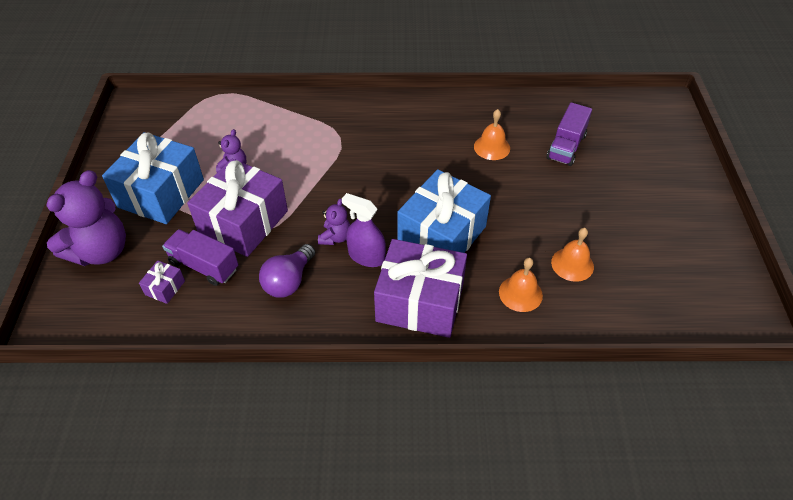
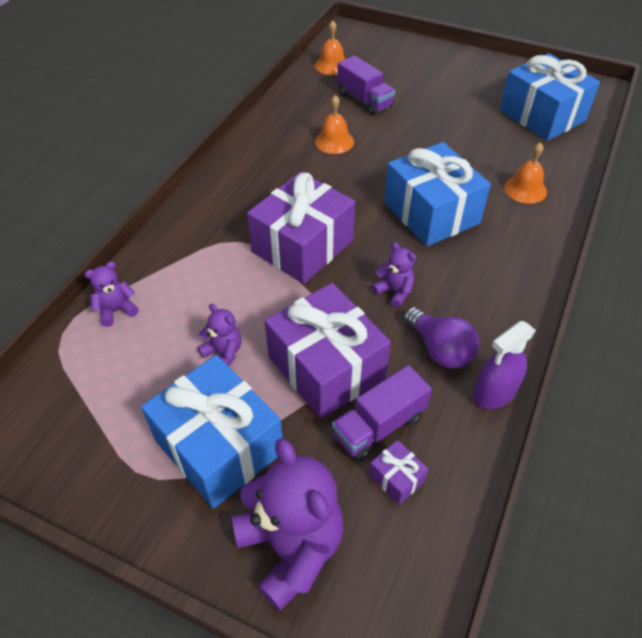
camera: 65 degrees left, 0 degrees up
(247, 107) = (116, 310): none -> purple teddy bear
(366, 256) = (434, 275): purple spray bottle -> purple spray bottle (494, 392)
(420, 302) = (510, 255): purple gift -> purple gift (302, 246)
(572, 264) = (505, 149): orange bell -> orange bell (332, 65)
(655, 282) = (542, 115): none -> blue gift

